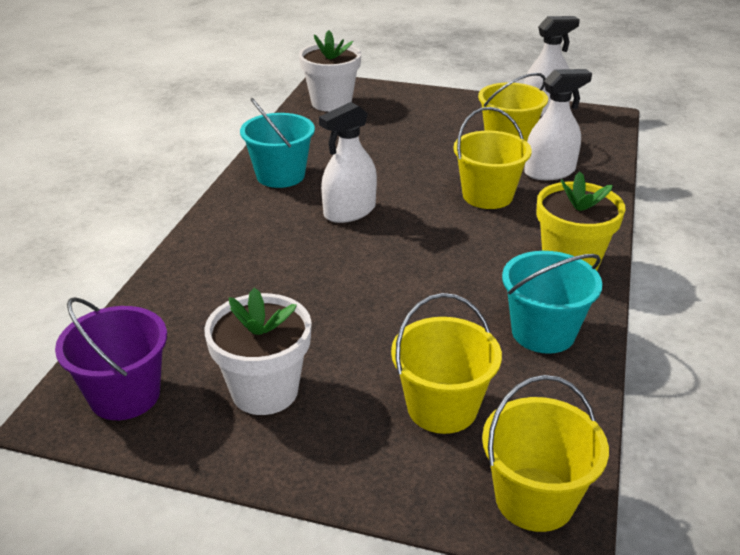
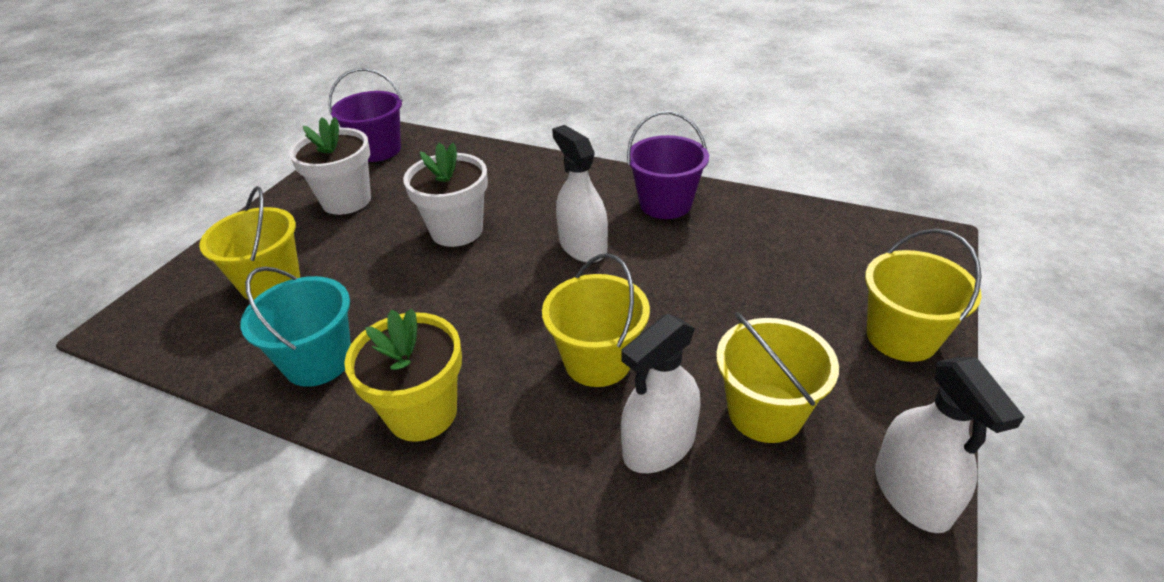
camera: 100 degrees right, 5 degrees up
(280, 175) = (665, 204): turquoise bucket -> purple bucket
(331, 103) = (867, 241): white flower pot -> white flower pot (457, 231)
(534, 499) = (149, 318): yellow bucket -> yellow bucket (901, 337)
(549, 172) = (659, 445): white spray bottle -> white spray bottle turned 60 degrees clockwise

